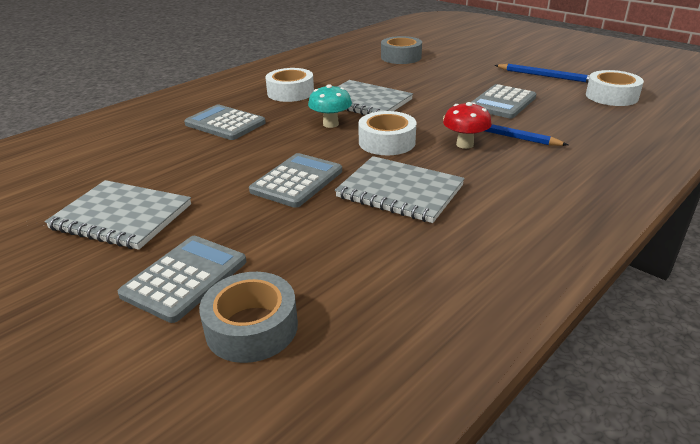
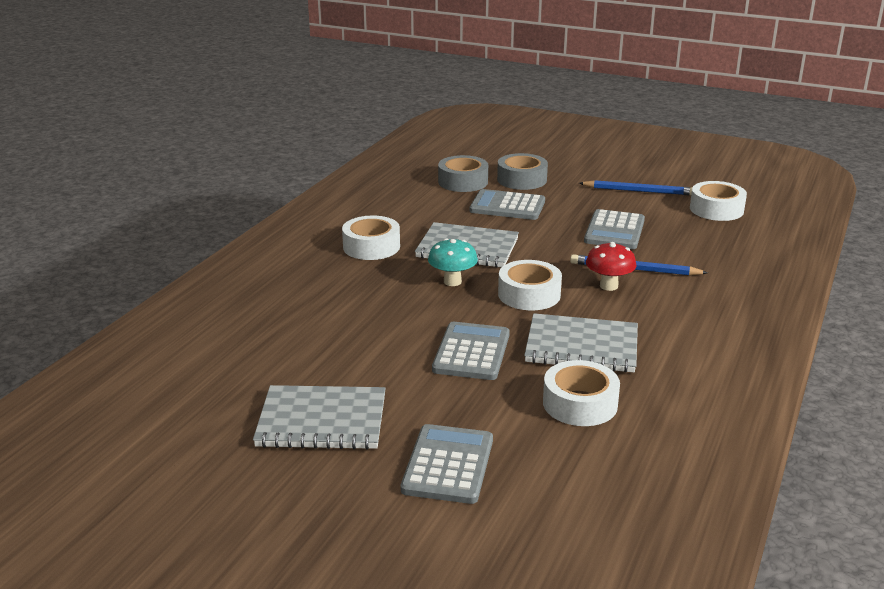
camera: 20 degrees left, 5 degrees down
(225, 123) = (330, 297): grey calculator -> grey calculator (507, 206)
(252, 327) = (547, 492): grey tape -> grey tape (522, 180)
(357, 243) = (580, 404): none -> white tape

